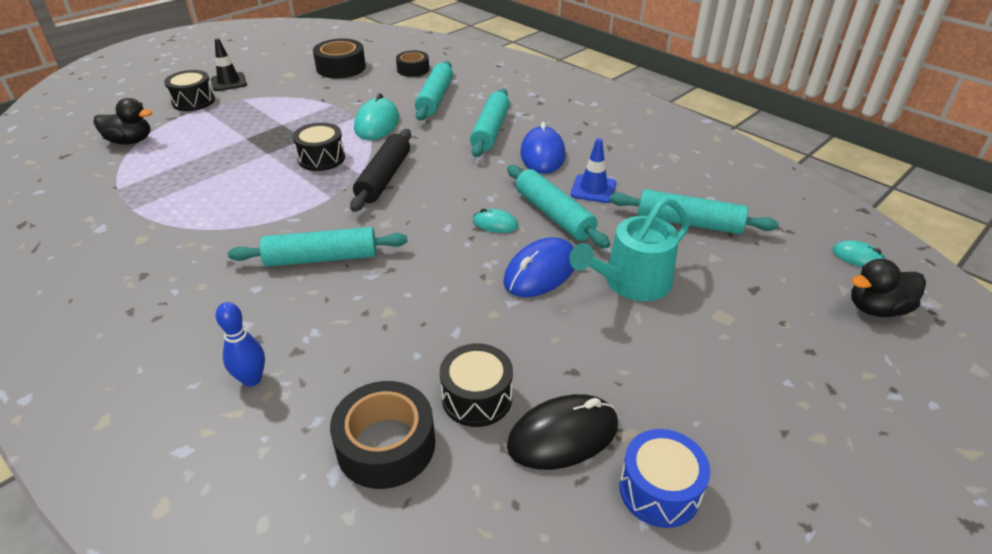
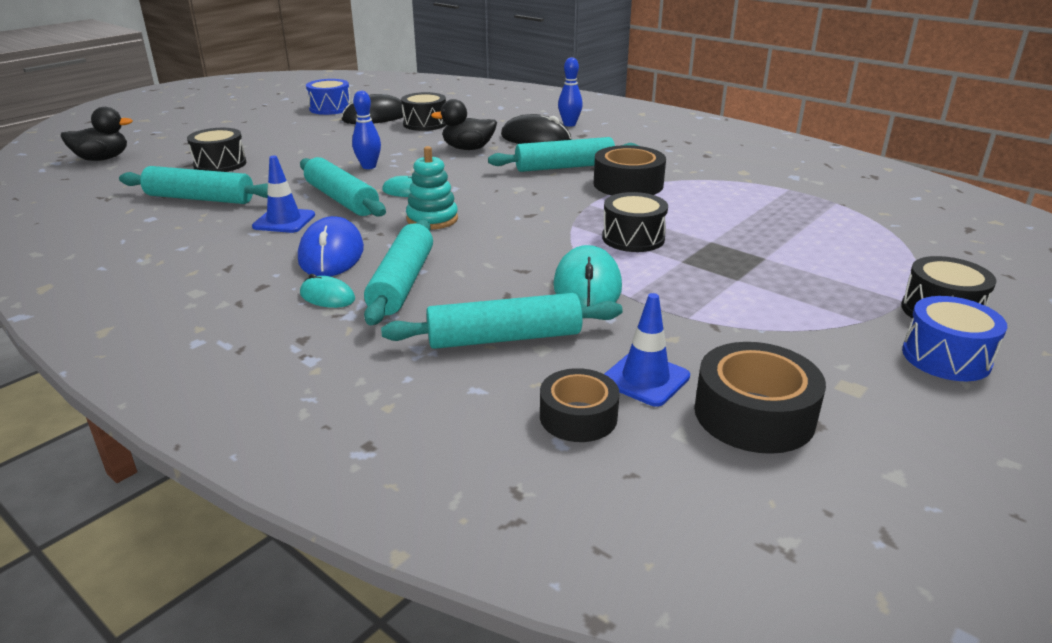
camera: 175 degrees right, 10 degrees down
(130, 141) = (919, 247): black duck -> black duck (468, 149)
(229, 82) = (946, 357): black traffic cone -> blue drum
(324, 332) = (535, 139): none -> black mouse
(376, 80) = (645, 379): none -> blue traffic cone
(384, 178) = (538, 222): black rolling pin -> none
(386, 445) = (476, 113): black tape -> black tape (628, 184)
(435, 98) = (504, 338): turquoise rolling pin -> turquoise rolling pin turned 75 degrees clockwise
(470, 185) = (432, 219): none -> turquoise stacking toy
(540, 271) = (369, 166): blue mouse -> blue bowling pin
(631, 282) = (292, 164): turquoise watering can -> none
(717, 287) = (220, 164): none -> black drum
(858, 257) = (63, 182): turquoise mouse -> turquoise mouse (327, 296)

